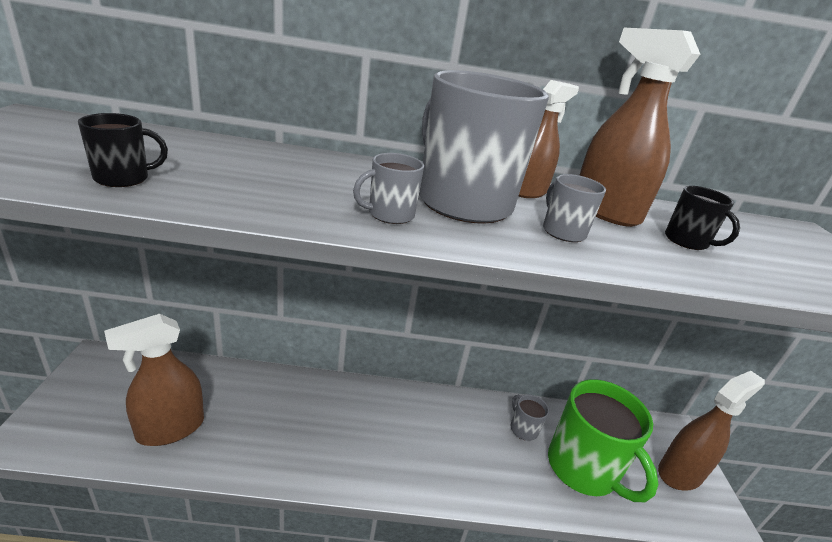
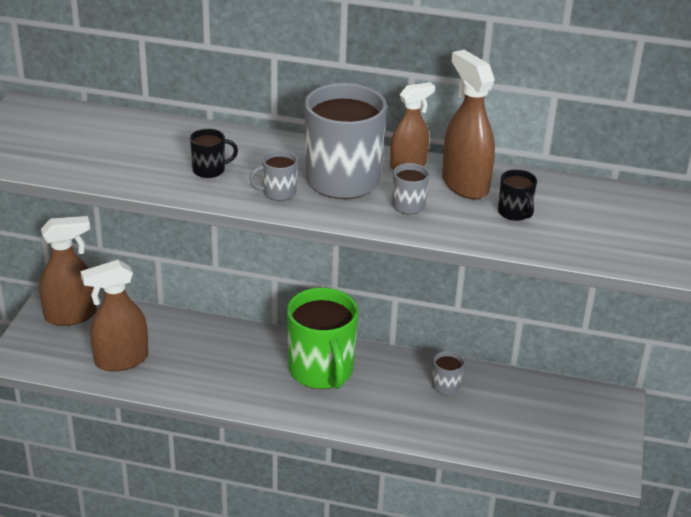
camera: 15 degrees right, 5 degrees up
(123, 178) = (103, 167): black mug -> black mug (210, 170)
(583, 468) = (491, 421): green mug -> green mug (321, 371)
(680, 473) = (593, 433): brown spray bottle -> brown spray bottle (71, 315)

